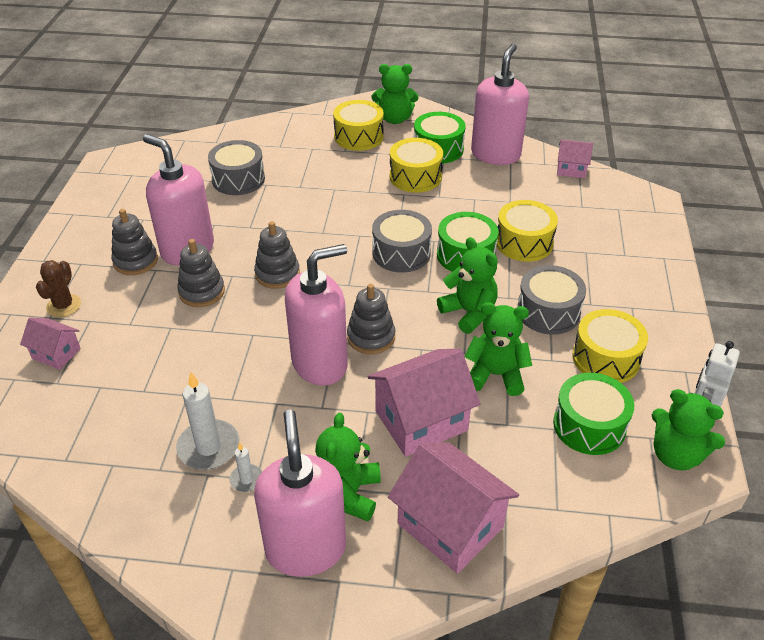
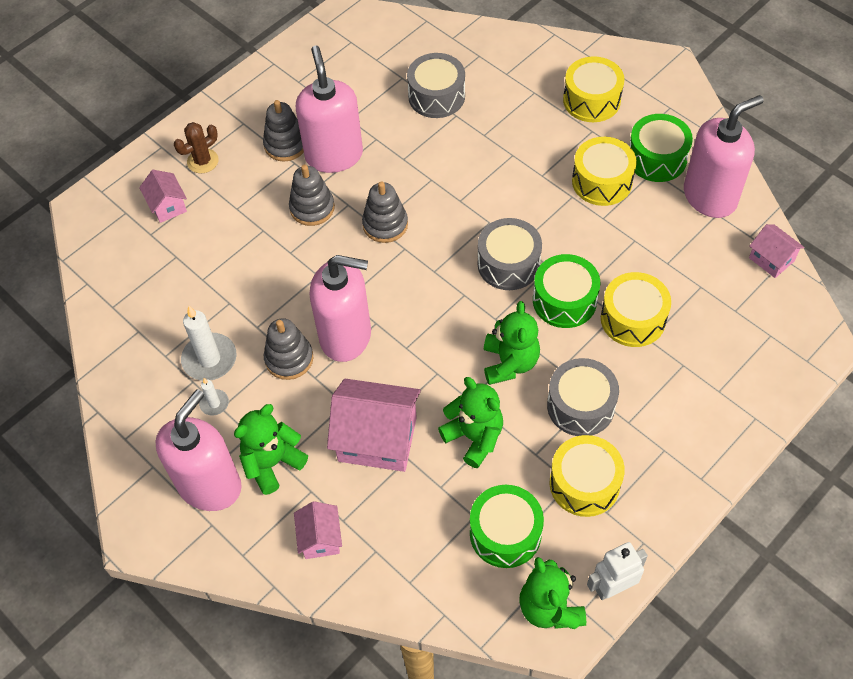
camera: 40 degrees right, 15 degrees up
(371, 337) = (406, 336): grey stacking toy -> grey stacking toy (289, 359)
(394, 119) = (648, 95): green teddy bear -> none
(450, 525) = (320, 538): pink house -> pink house, size x0.53

